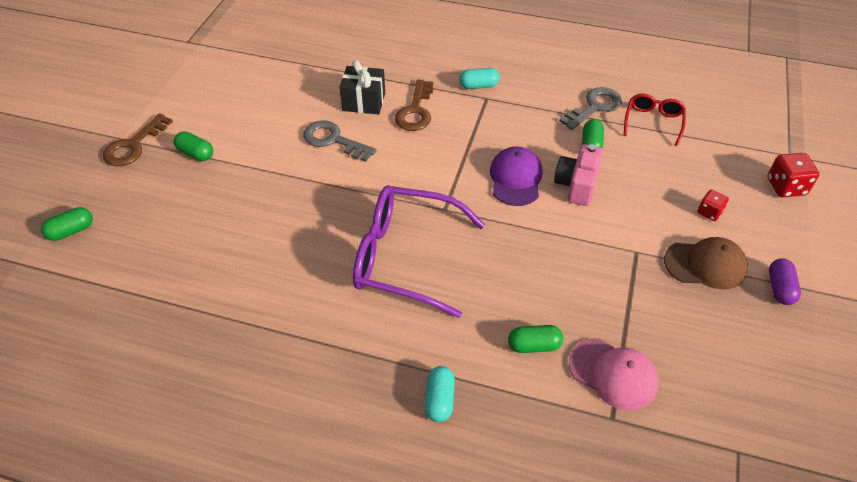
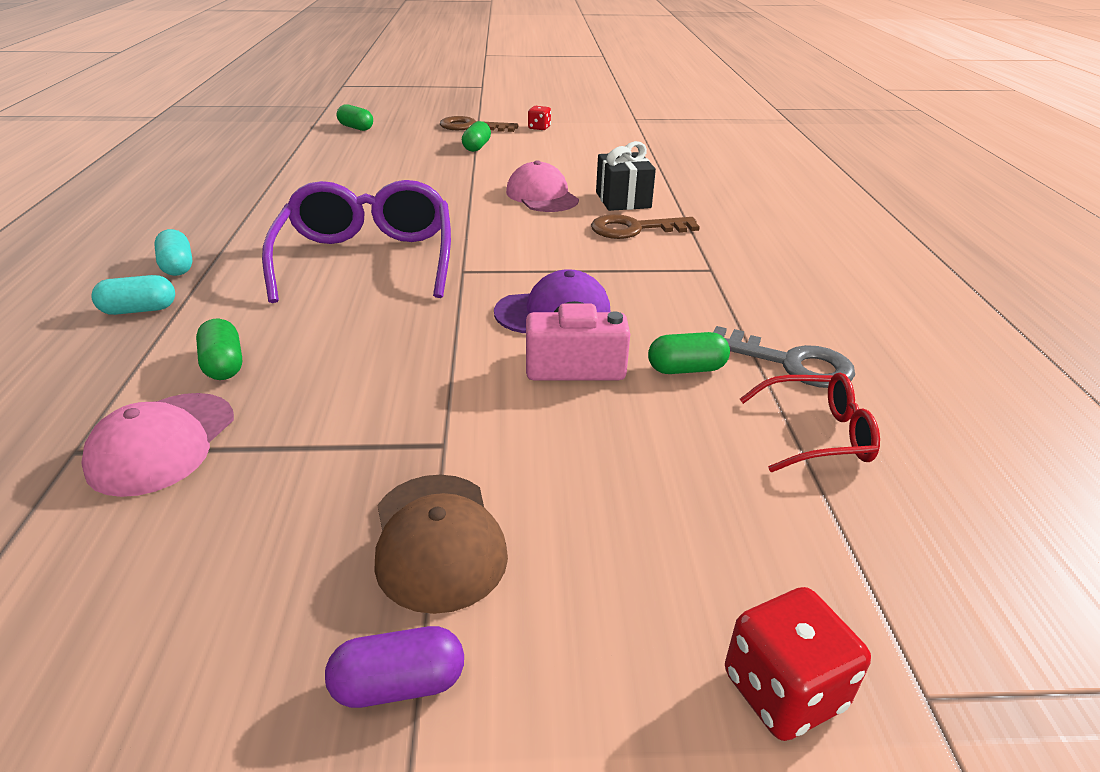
camera: 70 degrees right, 15 degrees down
(333, 140) = (542, 196): grey key -> pink cap
(478, 86) = (731, 260): turquoise capsule -> turquoise capsule (177, 266)
(709, 212) = (597, 538): red dice -> red dice (539, 128)

